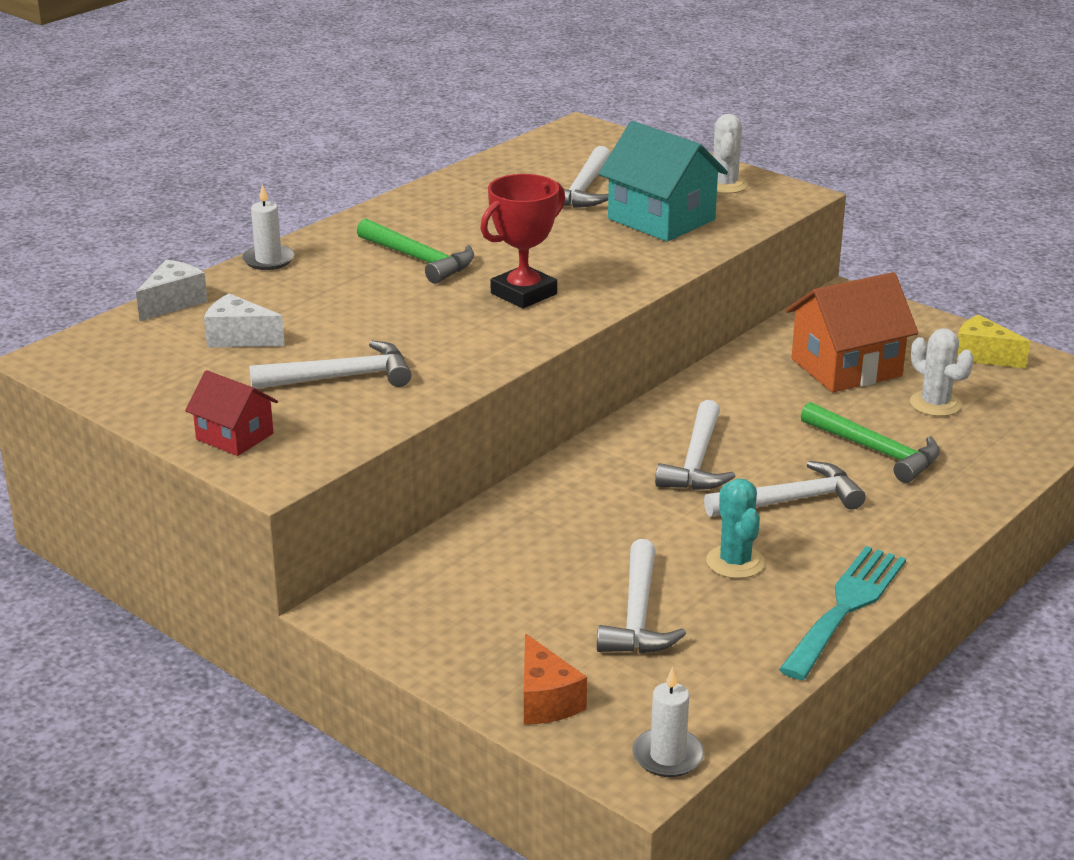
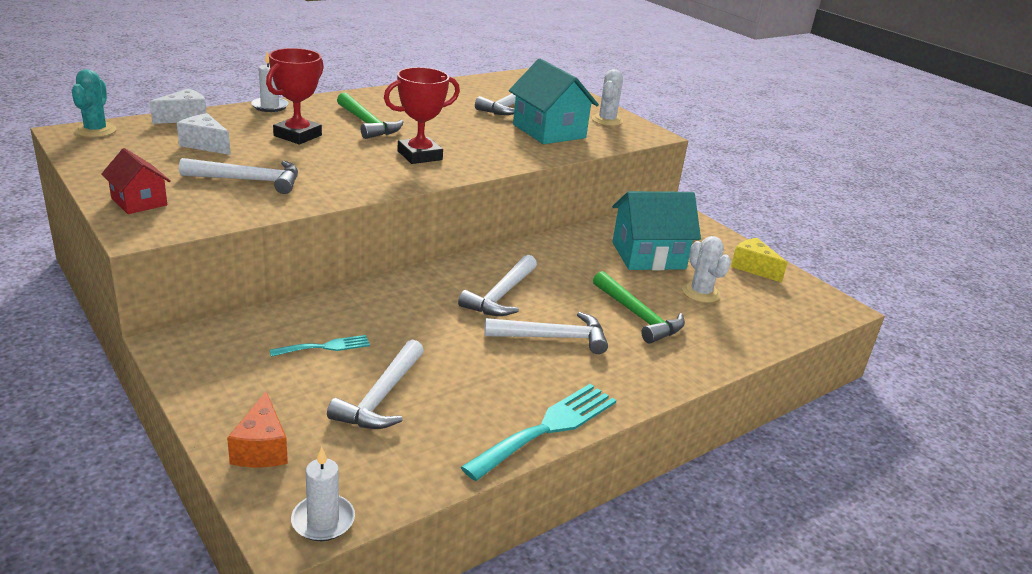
camera: 10 degrees right, 0 degrees up
(344, 298) = (297, 135): none -> red trophy
(530, 572) = (325, 347): none -> turquoise fork
(735, 562) = (482, 373): turquoise cactus -> turquoise cactus (95, 130)
(846, 367) = (648, 255): orange house -> turquoise house

